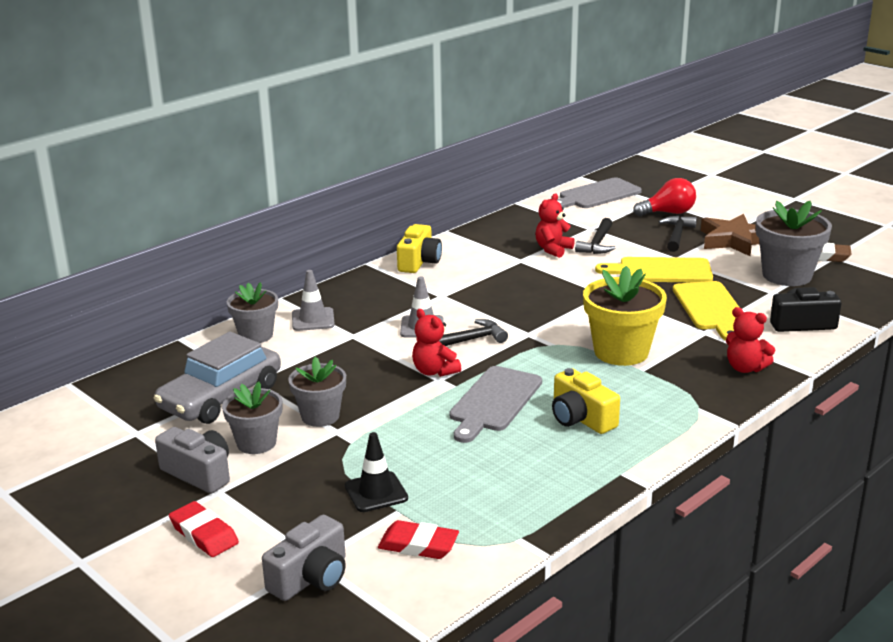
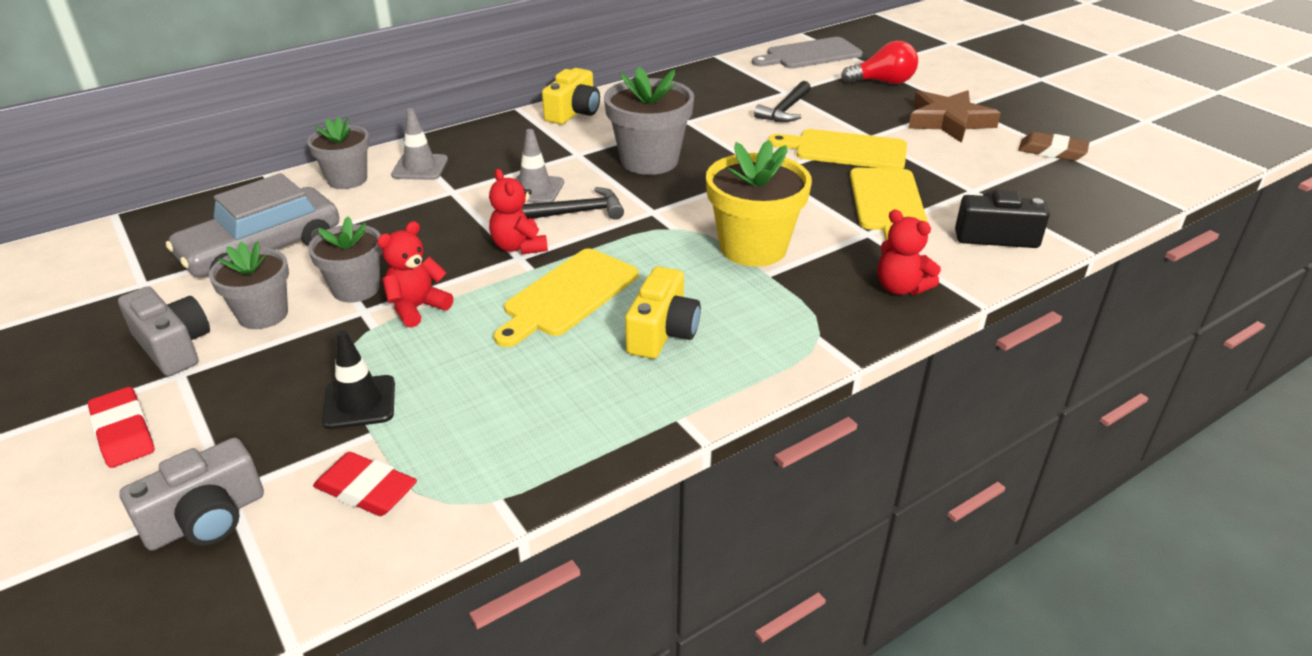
camera: 10 degrees right, 10 degrees up
(494, 402) = (568, 295): grey cutting board -> yellow cutting board
(553, 250) = (731, 112): red teddy bear -> red teddy bear (417, 308)
(581, 418) = (662, 332): yellow camera -> yellow camera turned 135 degrees counterclockwise
(677, 235) = (882, 109): black hammer -> none
(787, 275) = (998, 171): grey flower pot -> grey flower pot (649, 161)

